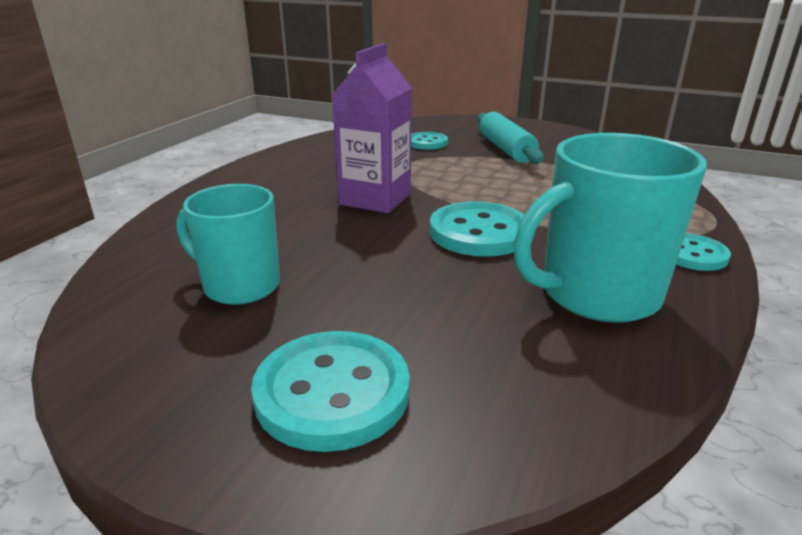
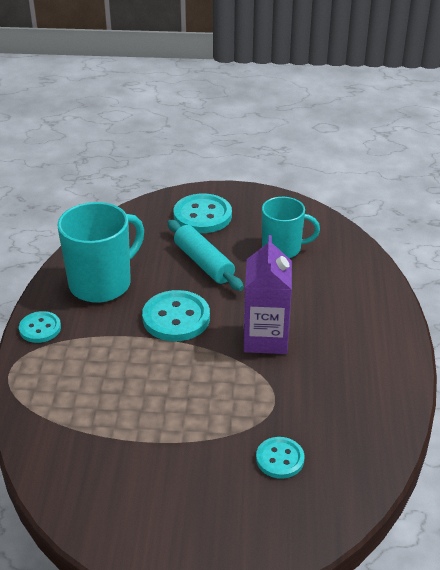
camera: 160 degrees right, 10 degrees up
(506, 149) = (189, 464): turquoise rolling pin -> turquoise rolling pin (204, 263)

